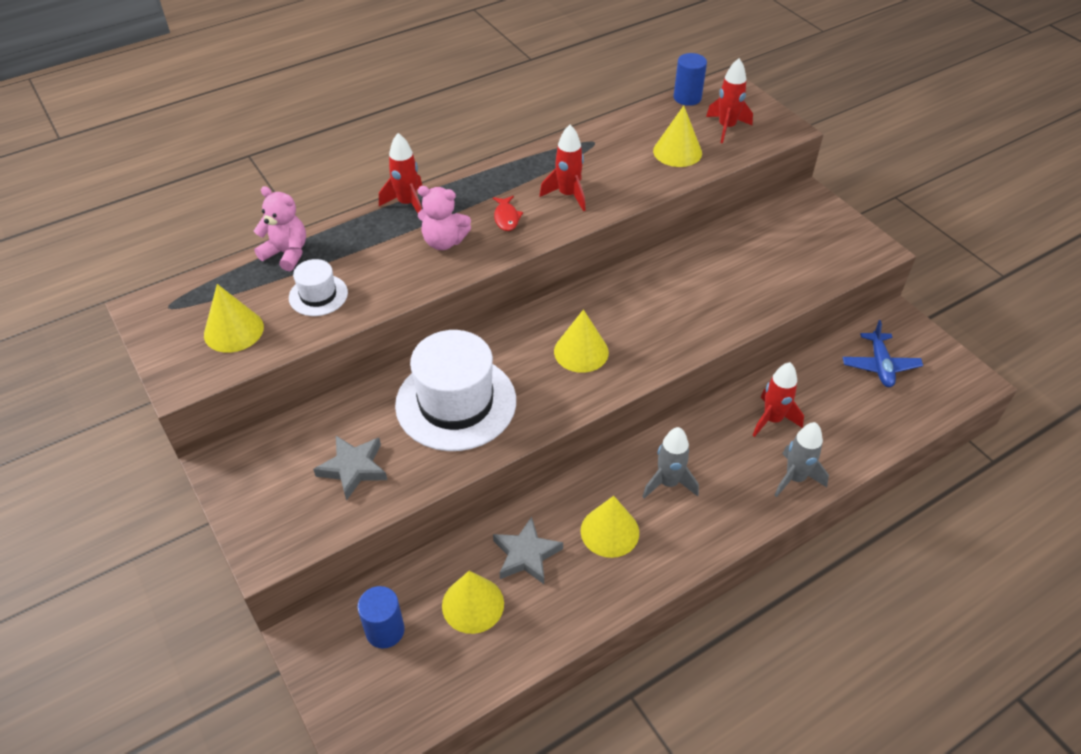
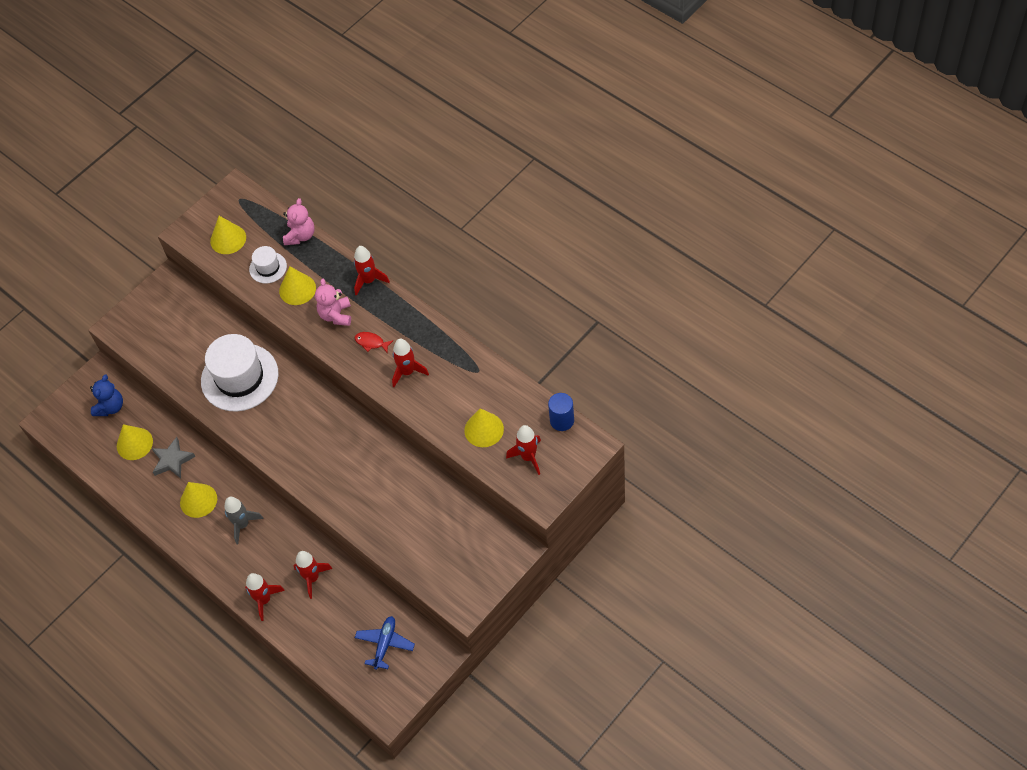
camera: 80 degrees right, 10 degrees up
(353, 468) = (178, 344): grey star -> none
(385, 630) = (110, 407): blue cylinder -> blue teddy bear
(506, 218) = (371, 342): red fish -> red fish turned 45 degrees clockwise
(581, 351) = (301, 433): yellow cone -> yellow cone (297, 289)
(795, 478) = (264, 600): grey rocket -> red rocket
(880, 365) = (385, 644): blue plane -> blue plane turned 120 degrees clockwise

